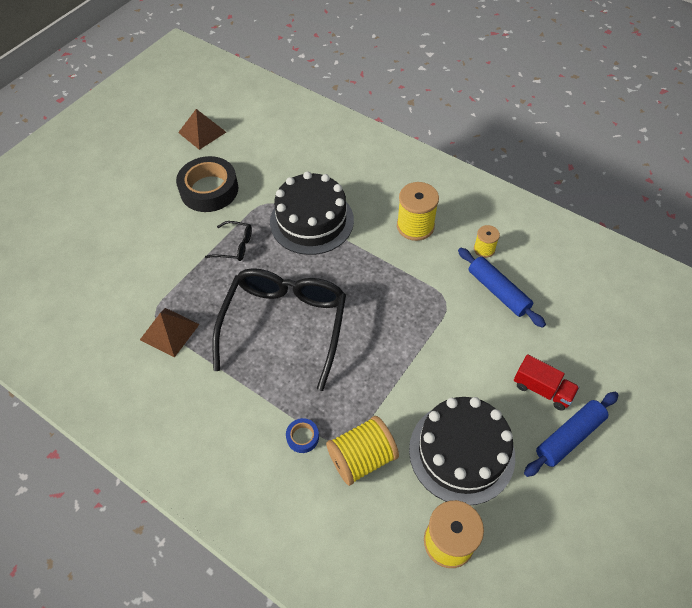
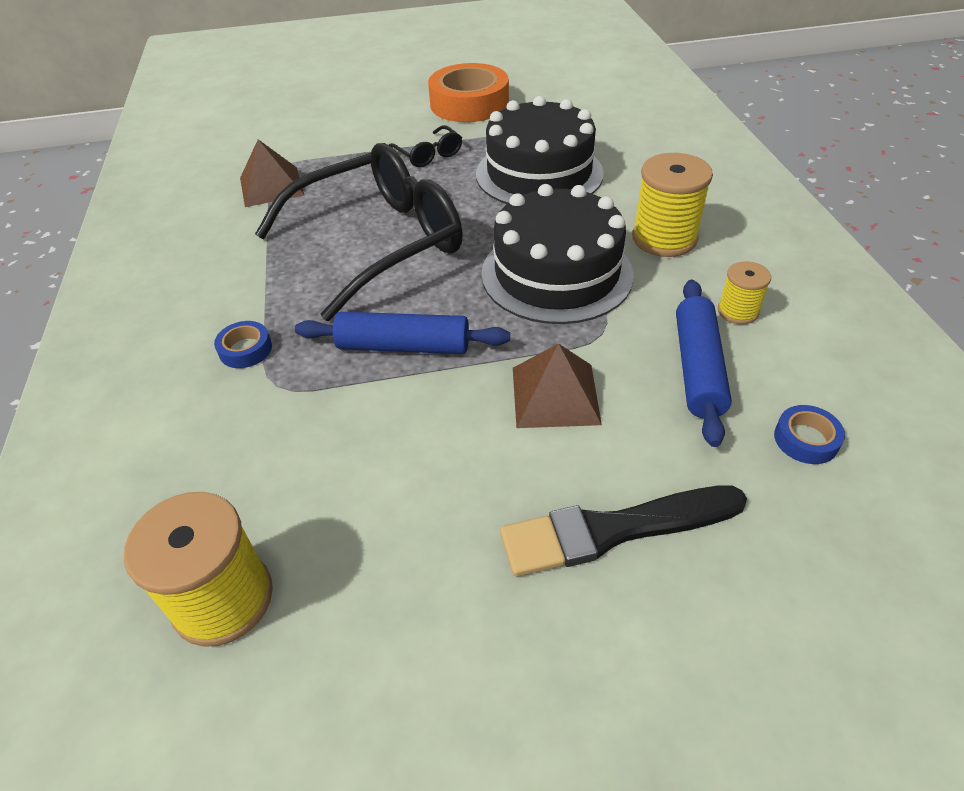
camera: 45 degrees right, 10 degrees down
(202, 132) = (526, 61): brown pyramid -> brown pyramid (555, 395)
(209, 190) = (469, 103): black tape -> orange tape
(362, 458) = (270, 417): yellow spool -> none
(461, 452) = (389, 510): black cake -> black cake (556, 273)
(542, 389) = (614, 530): red truck -> black brush
(562, 297) = (806, 439): none -> blue tape
(569, 437) = (576, 629): blue rolling pin -> blue rolling pin (403, 346)

